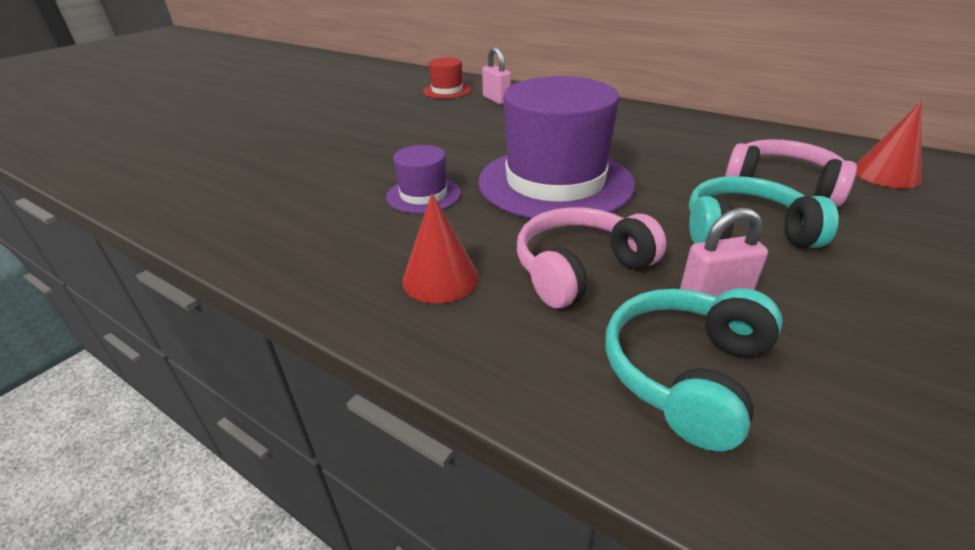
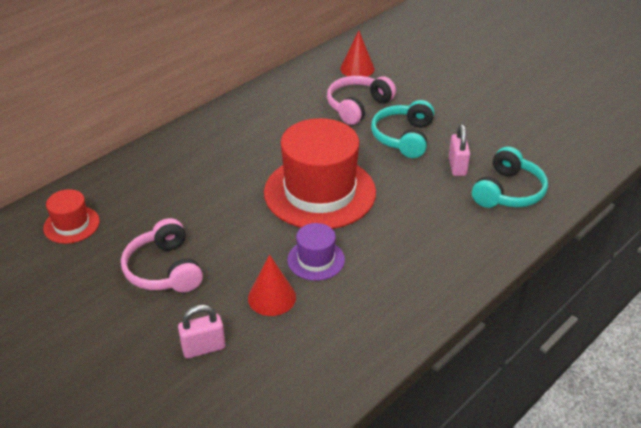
camera: 80 degrees left, 5 degrees up
(440, 278) = (425, 260): red cone -> red cone (272, 297)
(496, 100) = (126, 194): pink padlock -> pink padlock (203, 348)
(555, 182) = (320, 192): purple hat -> red hat
(580, 269) = (427, 204): pink headphones -> pink headphones (164, 269)
(686, 373) = (508, 192): turquoise headphones -> turquoise headphones turned 105 degrees counterclockwise

